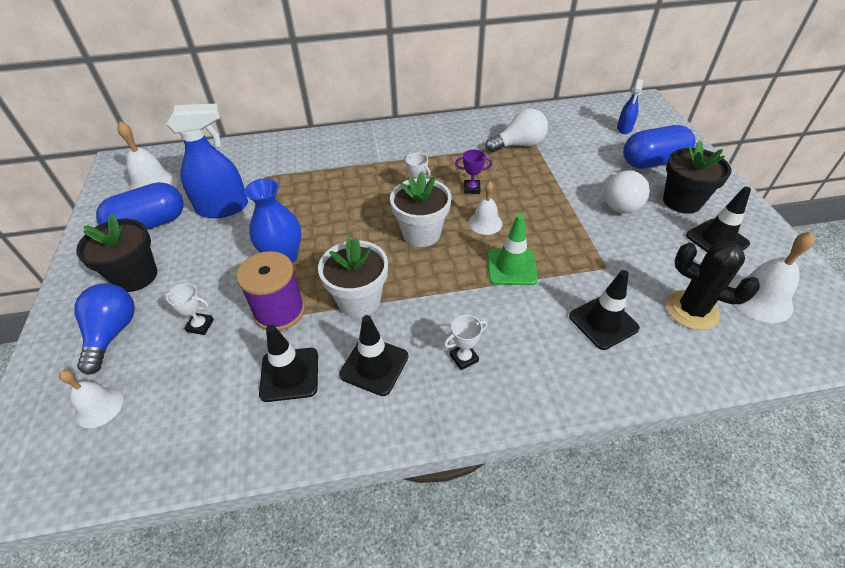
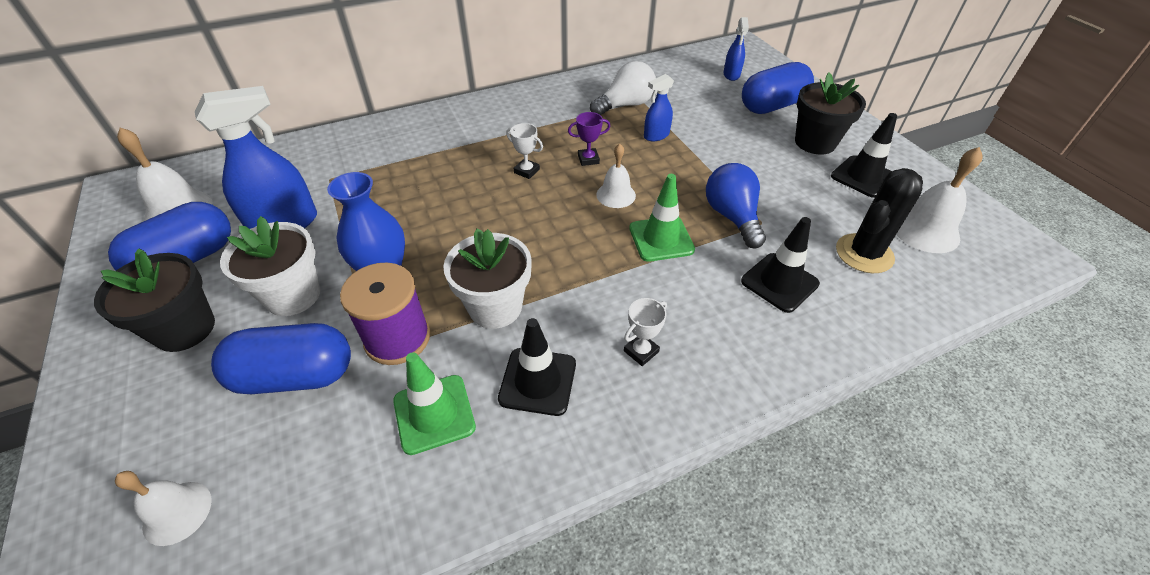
camera: 15 degrees left, 0 degrees up
(113, 333) = (171, 410): blue light bulb -> blue light bulb (732, 217)
(200, 325) = (295, 376): white trophy -> blue capsule
(289, 374) = (434, 414): black traffic cone -> green traffic cone
(421, 233) = (546, 217): white flower pot -> white flower pot (293, 295)
(537, 175) = (656, 135): none -> blue spray bottle
(621, 202) = (755, 152): white light bulb -> none
(692, 310) = (864, 253): black cactus -> black cactus turned 60 degrees counterclockwise

